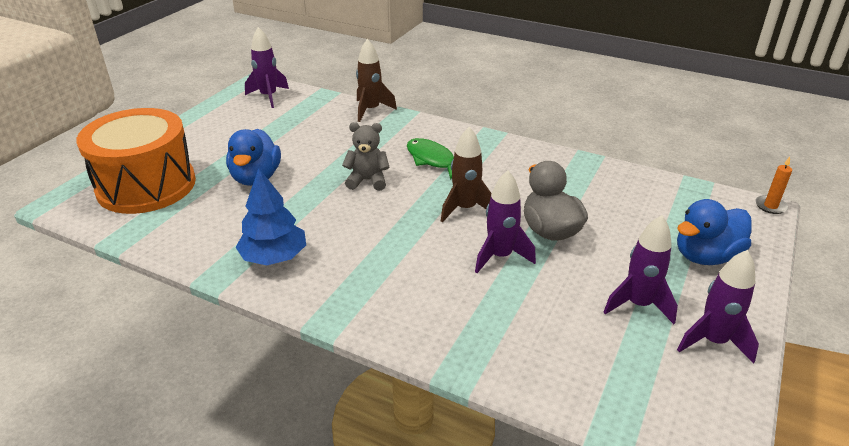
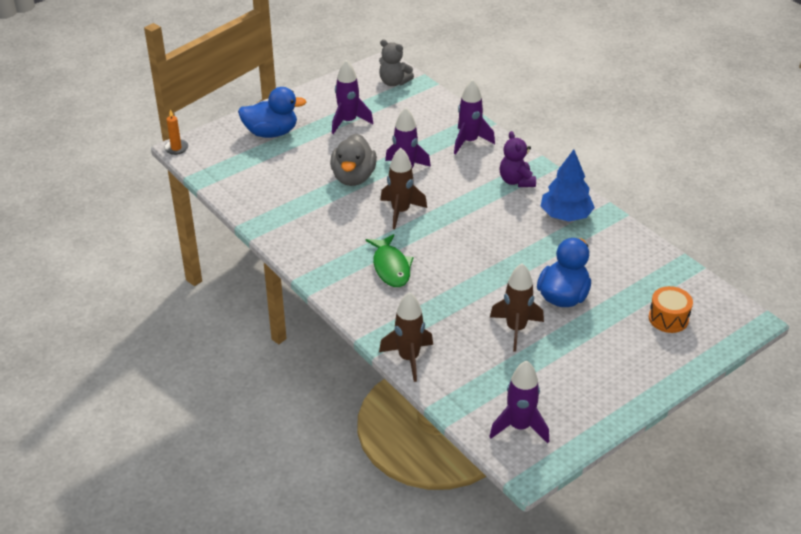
camera: 155 degrees left, 5 degrees up
(146, 185) = (668, 318): orange drum -> orange drum, size x0.42
(293, 145) = (516, 329): none -> brown rocket
(353, 285) = (516, 181): none -> purple teddy bear
(367, 181) = (463, 262): grey teddy bear -> grey teddy bear (394, 82)
(713, 341) = (329, 96): purple rocket -> purple rocket (469, 142)

